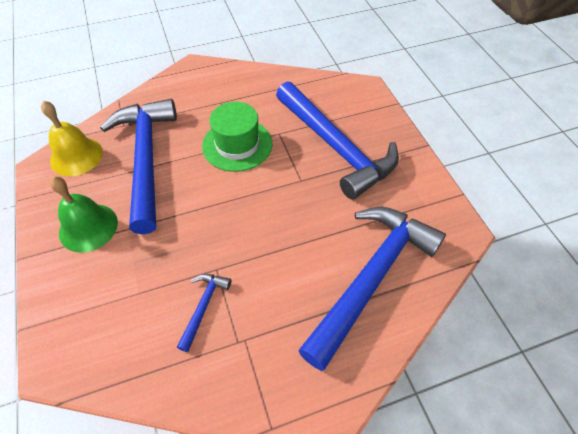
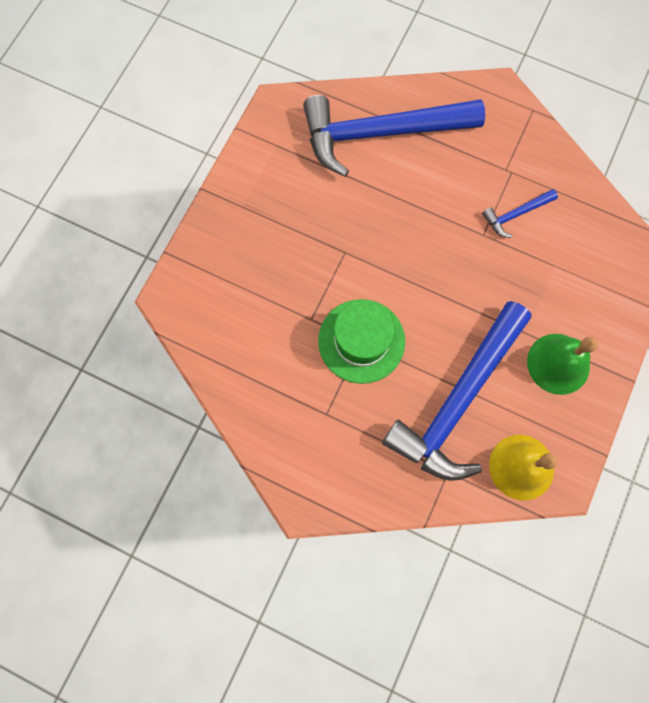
camera: 135 degrees left, 20 degrees up
(335, 146) = (279, 258): blue hammer -> none

